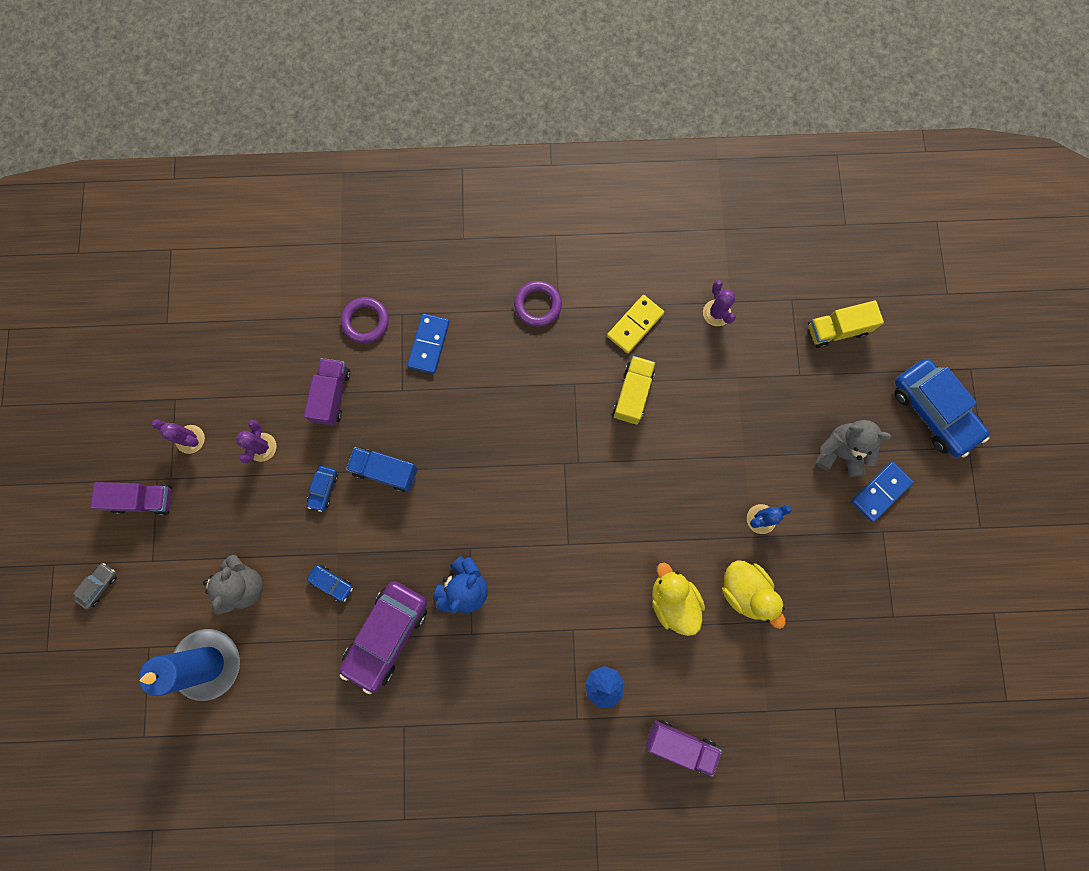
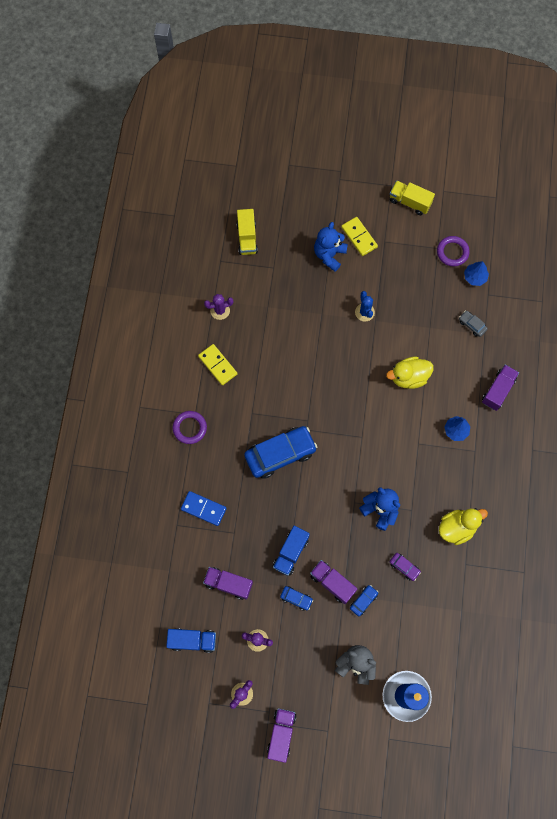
camera: 80 degrees left, 5 degrees down
(99, 586) = (339, 773): grey car -> grey car (472, 325)
(252, 363) = (192, 640): none -> blue truck
(351, 535) = (332, 583): none -> purple truck
(365, 321) = (177, 552): purple ring -> purple ring (452, 252)
(387, 635) = (404, 567): purple car -> purple car, size x0.44
(632, 394) = (266, 376): yellow truck -> yellow truck (410, 202)
(745, 591) = (409, 331): yellow duck -> yellow duck (457, 528)
(840, 452) = (329, 255): grey teddy bear -> blue teddy bear
(859, 683) = (475, 277): none -> blue tree
(880, 492) = (359, 237): blue domino -> yellow domino
(933, 411) = (312, 194): blue car -> blue car (280, 454)

